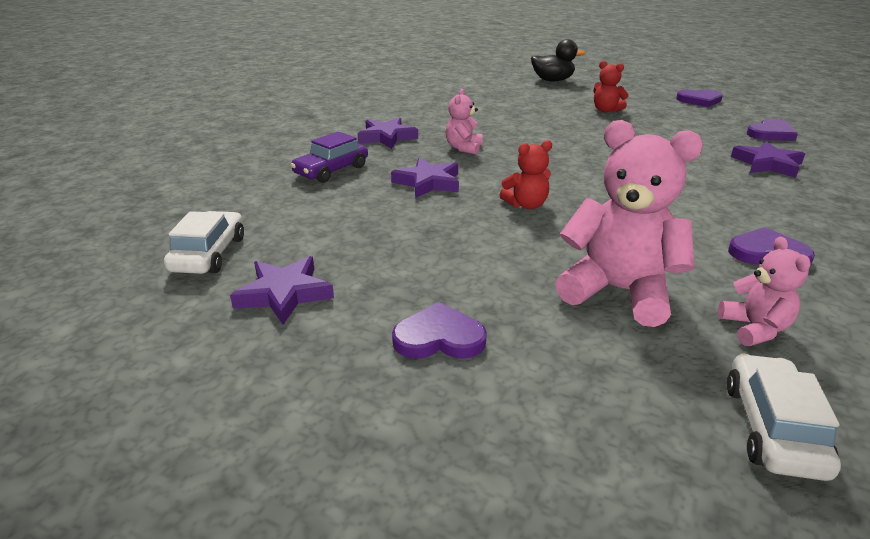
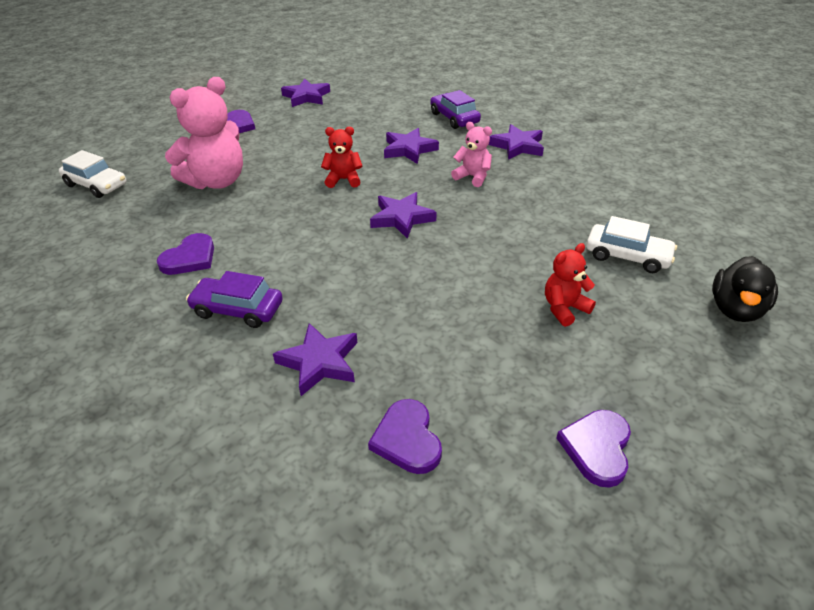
camera: 110 degrees right, 10 degrees up
(209, 254) = (361, 82): white car -> white car (627, 256)
(526, 205) = (343, 180): red teddy bear -> red teddy bear turned 90 degrees clockwise
(565, 166) = (401, 218): none -> purple star
(754, 329) = (142, 211): pink teddy bear -> none
(779, 205) = (238, 310): none -> purple car

